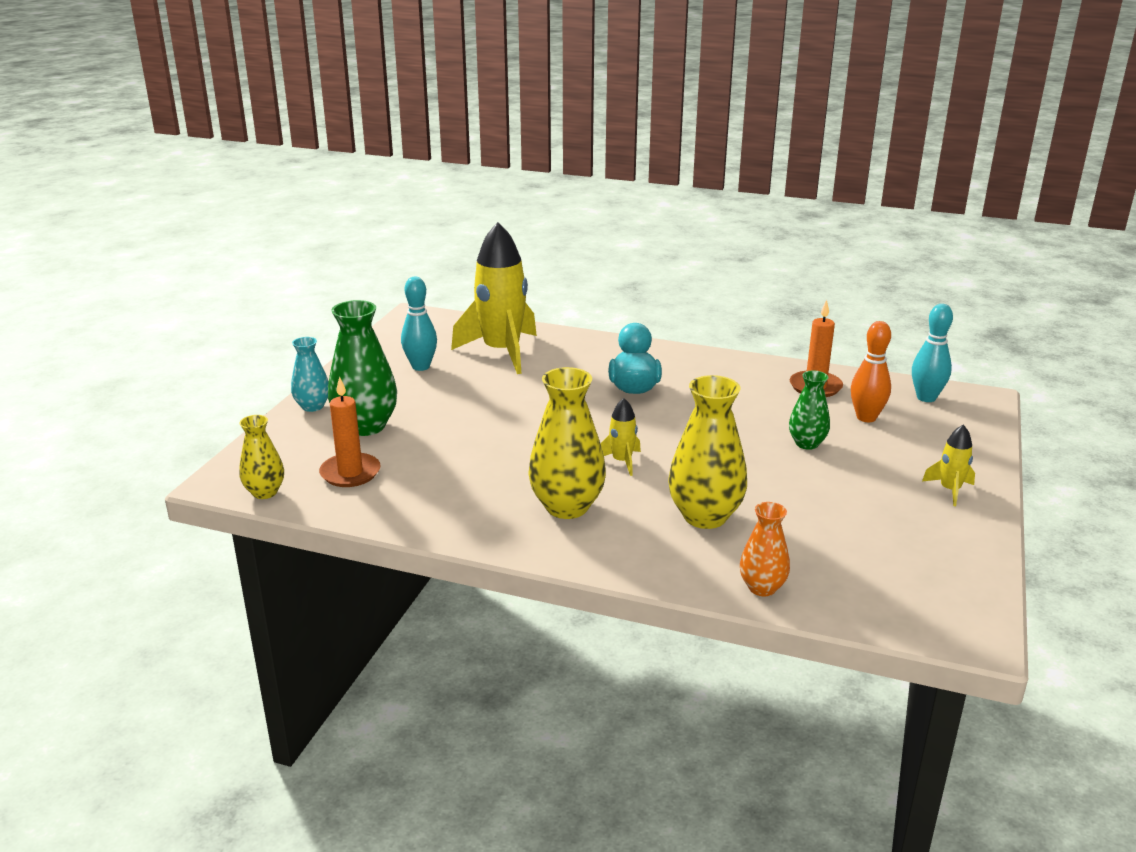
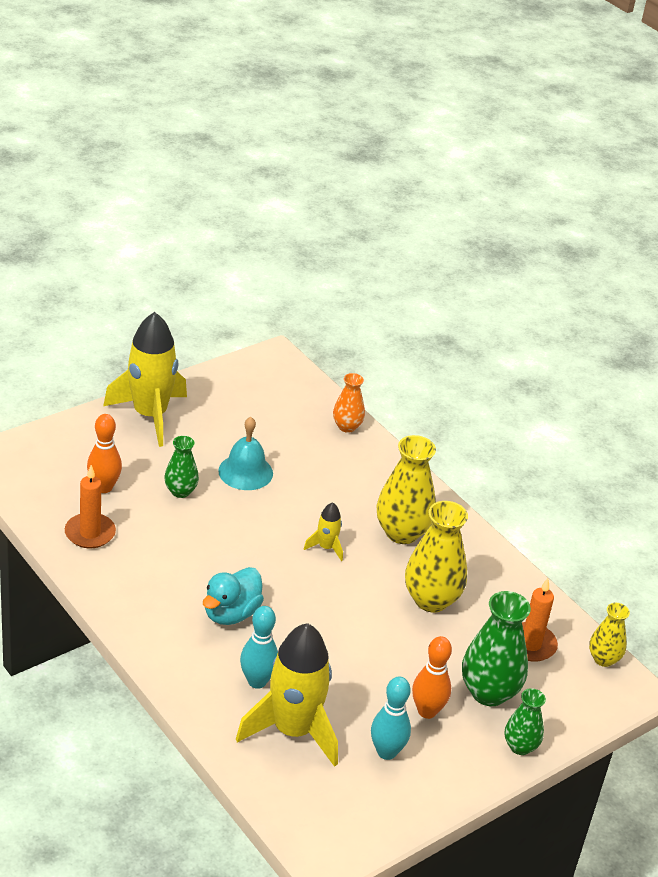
camera: 150 degrees left, 10 degrees up
(312, 406) = (520, 746): turquoise vase -> green vase
(410, 397) = (427, 711): none -> orange bowling pin
(705, 516) = (323, 480): yellow vase -> yellow vase (431, 600)
(783, 486) = (245, 472): none -> turquoise bell
(926, 398) = (30, 478): turquoise bowling pin -> turquoise bowling pin (257, 681)
(950, 490) = (150, 415): yellow rocket -> yellow rocket, size x2.24

